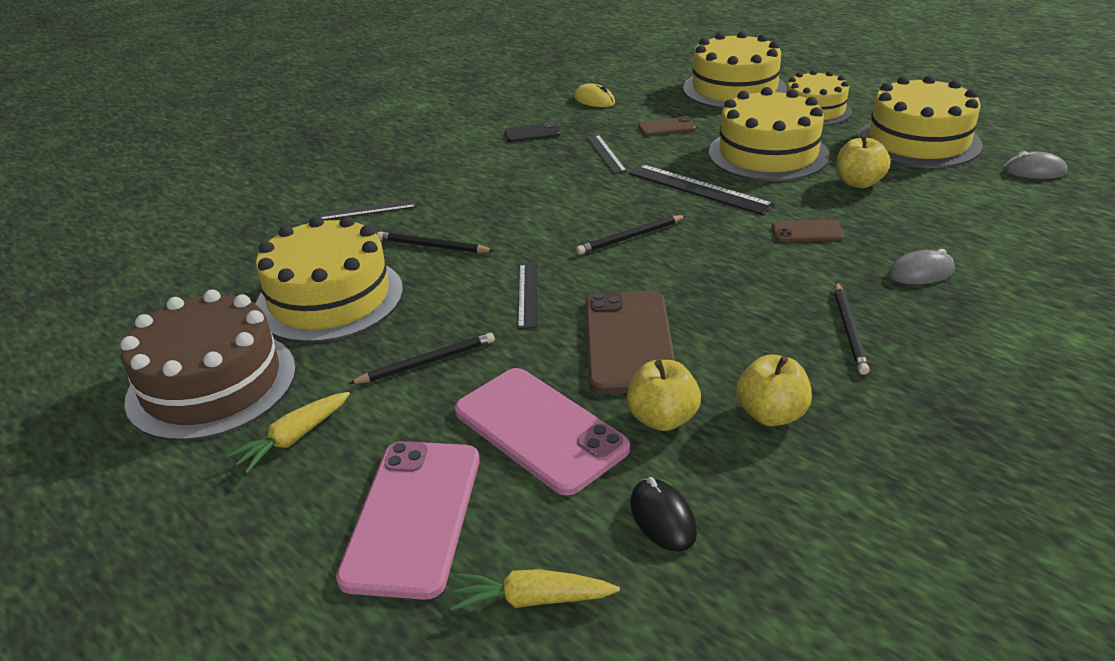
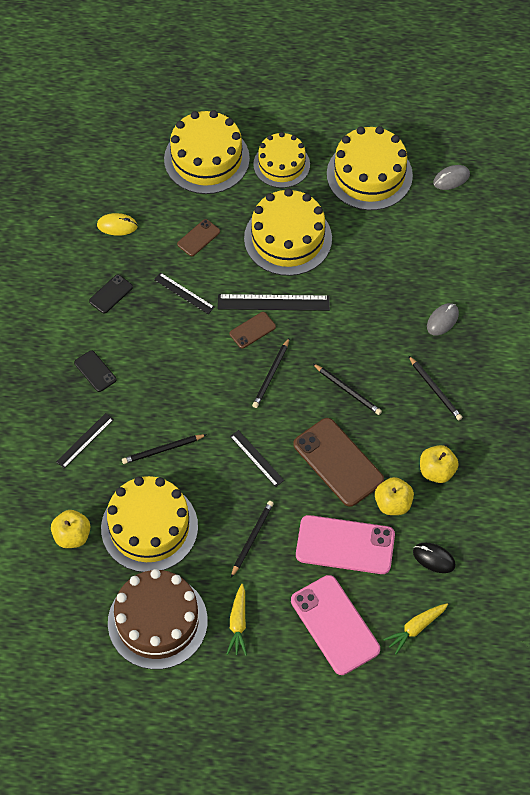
camera: 40 degrees left, 25 degrees up
(447, 171) = (95, 371): none -> black phone
(716, 284) = (348, 390): none -> black pencil
(807, 232) = (364, 314): brown phone -> brown phone (252, 330)
(859, 183) = (362, 245): yellow apple -> yellow apple (72, 536)

